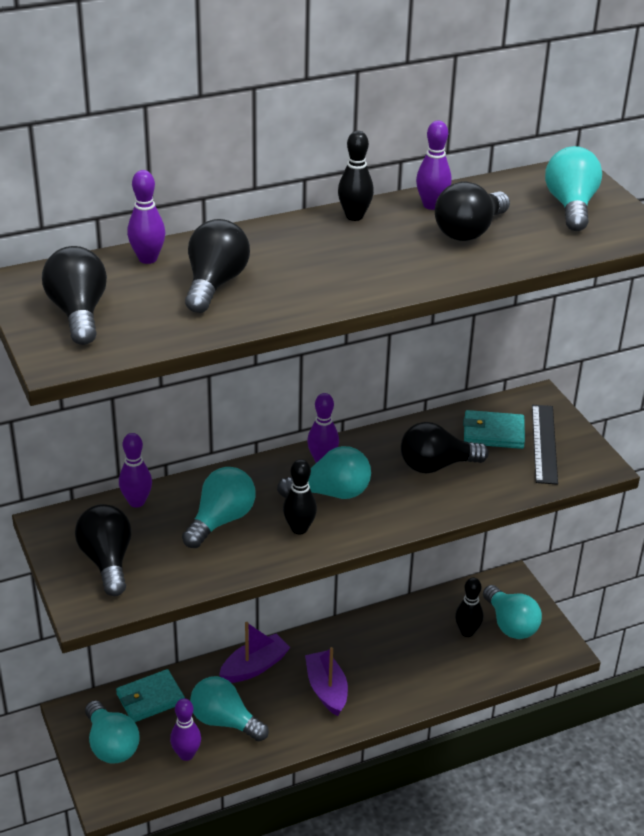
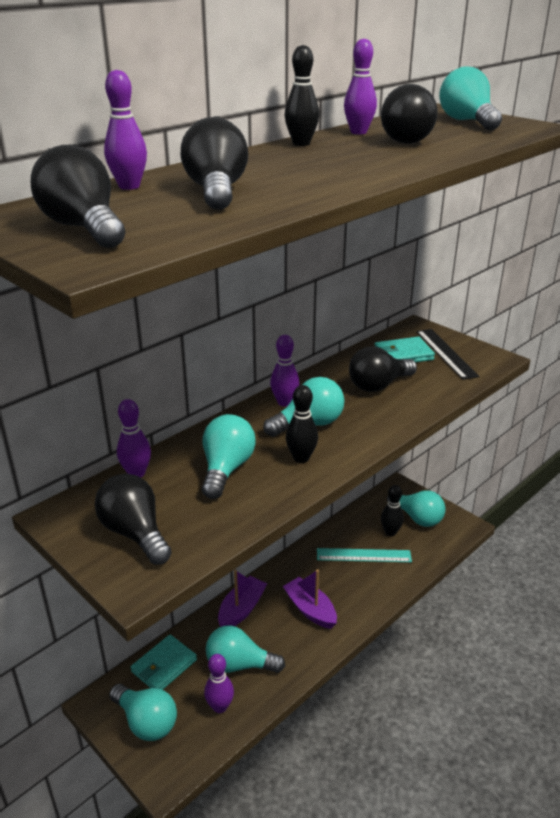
camera: 20 degrees left, 5 degrees down
(419, 649) = (363, 555): none -> turquoise ruler

